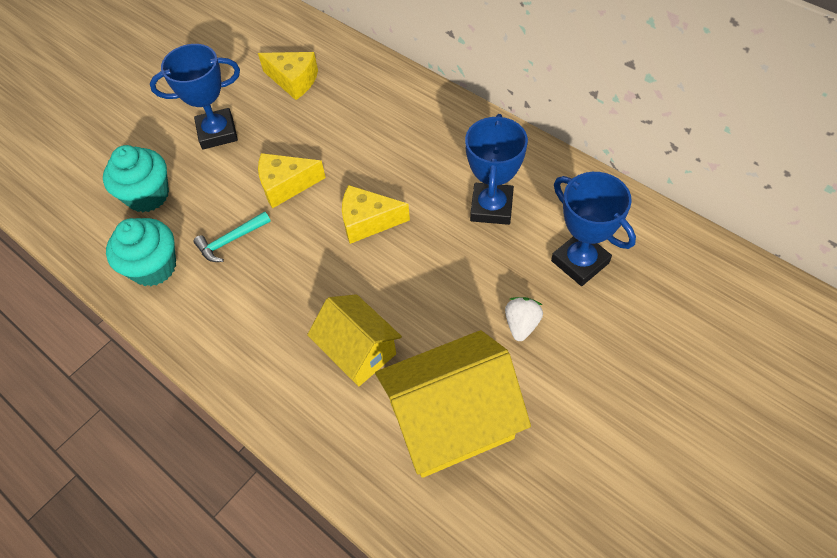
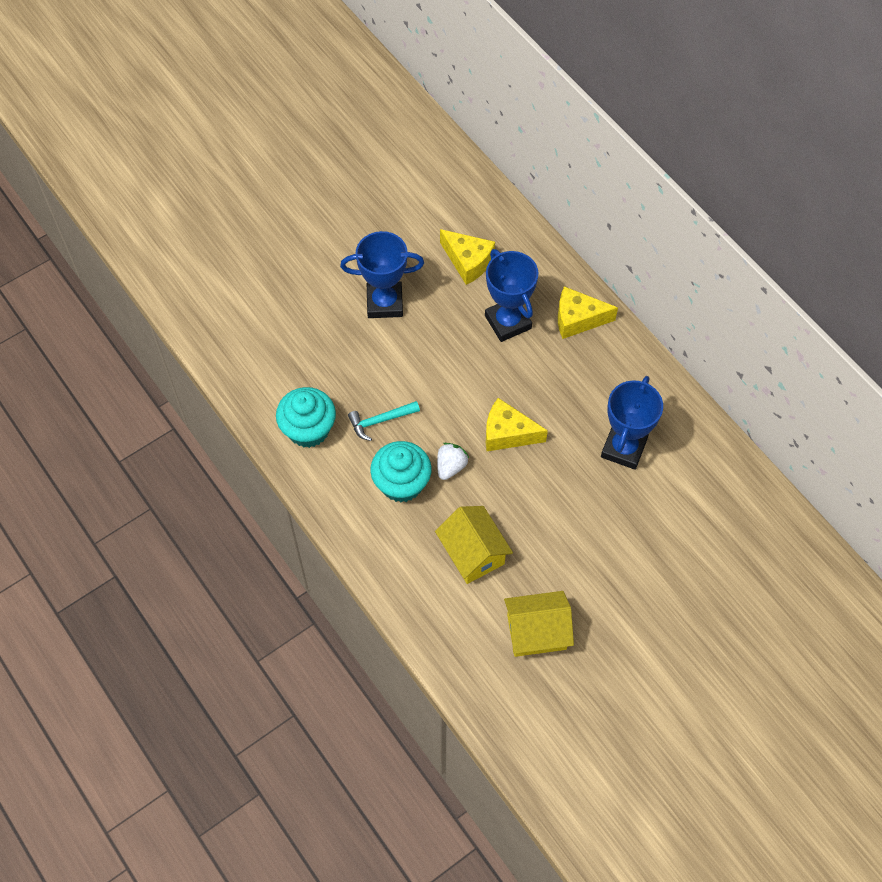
camera: 10 degrees right, 5 degrees up
(148, 195) = (311, 355): turquoise cupcake -> turquoise cupcake (401, 483)
(286, 185) = (440, 377): yellow cheese -> yellow cheese (578, 319)
(451, 420) = (536, 632): yellow house -> yellow house, size x0.63
(521, 324) = (618, 566): white strawberry -> white strawberry (450, 466)
(580, 262) = (687, 522): blue trophy -> blue trophy (508, 322)

